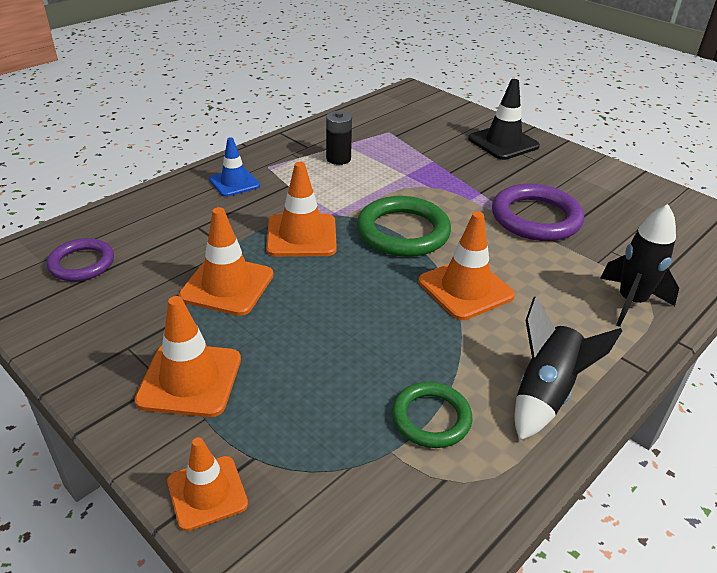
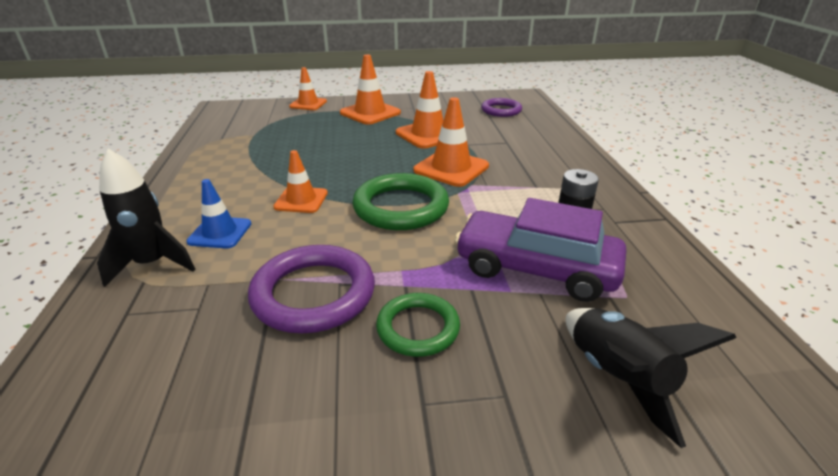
camera: 130 degrees right, 5 degrees down
(234, 183) = (562, 168): blue traffic cone -> blue traffic cone (220, 233)
(402, 159) = (536, 269): none -> purple car
(431, 418) = (248, 148): green ring -> green ring (418, 328)
(465, 288) = (301, 200): orange traffic cone -> orange traffic cone, size x0.67
(503, 143) = (508, 402): black traffic cone -> none
(545, 393) = (192, 181): black rocket -> black rocket (617, 378)

